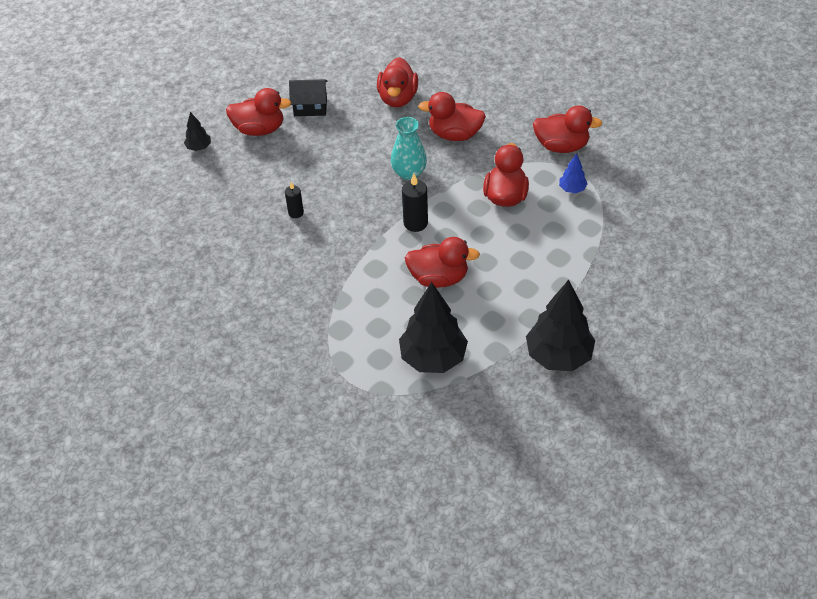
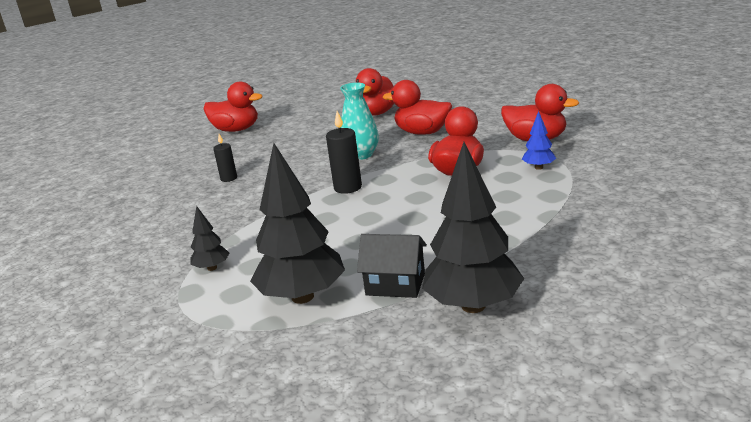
camera: 15 degrees right, 25 degrees down
(199, 147) = (173, 139): black tree -> black tree (212, 268)
(310, 107) = (292, 118): black house -> black house (395, 284)
(439, 278) = (350, 228): red duck -> none

